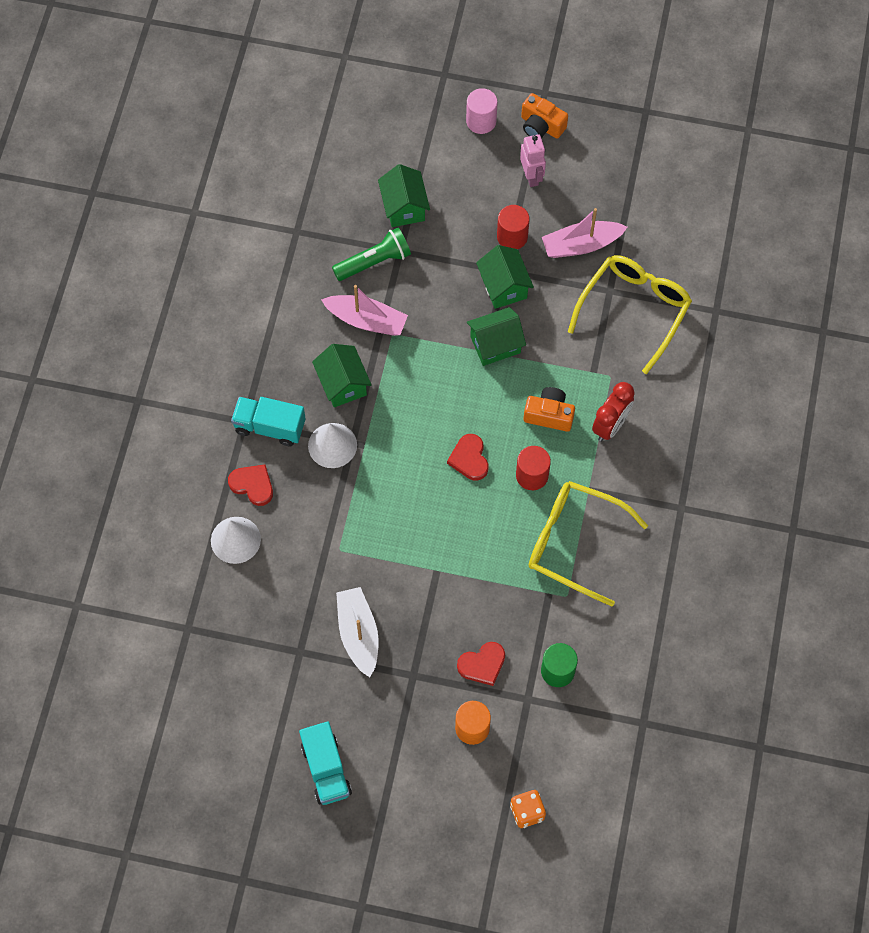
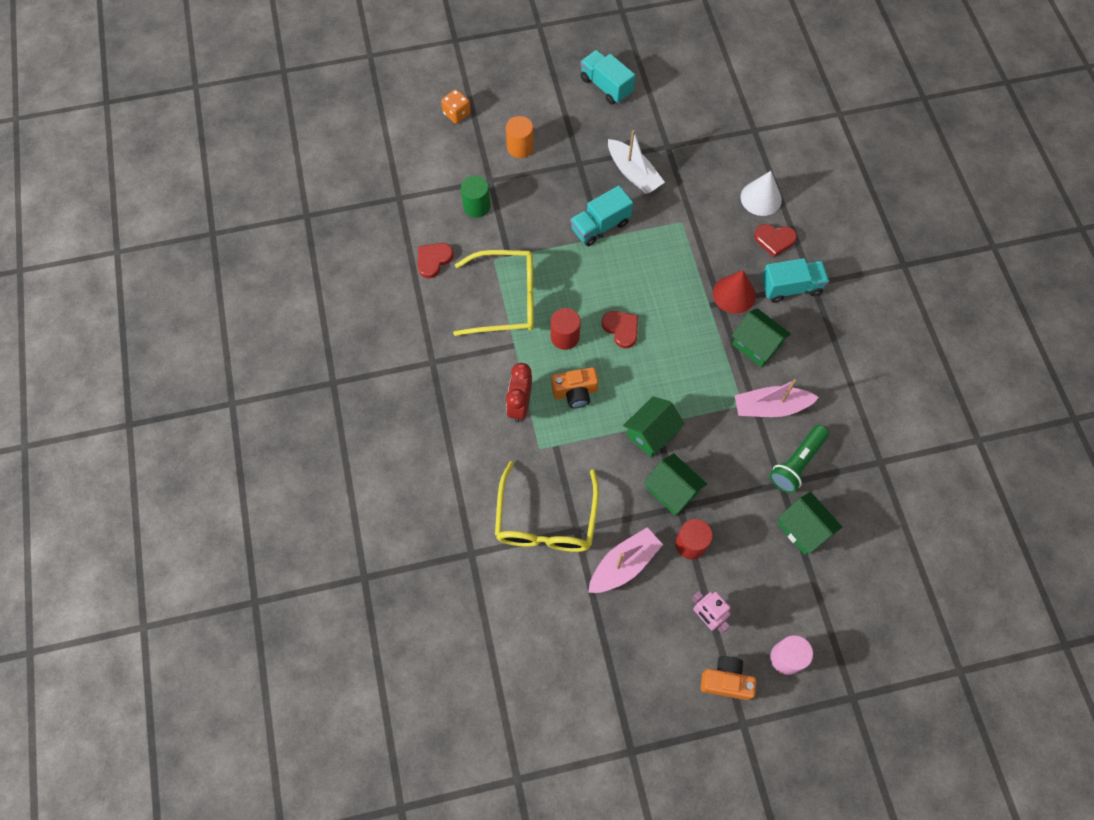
camera: 155 degrees right, 0 degrees up
(332, 445) = (734, 294): white cone -> red cone
(431, 584) = (600, 226): none -> turquoise truck
(482, 664) = (533, 189): red heart -> red heart (433, 260)

